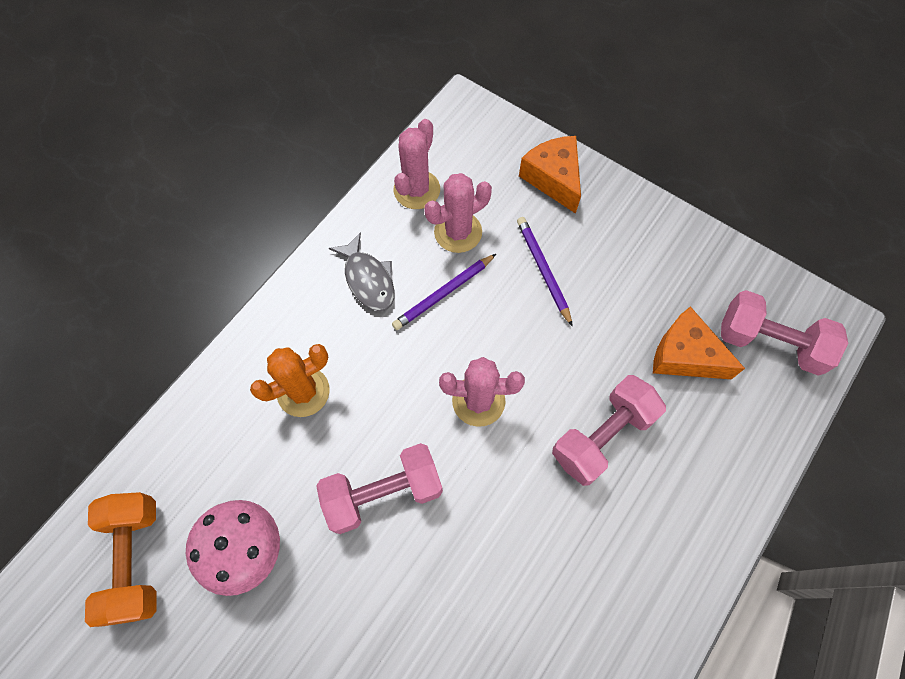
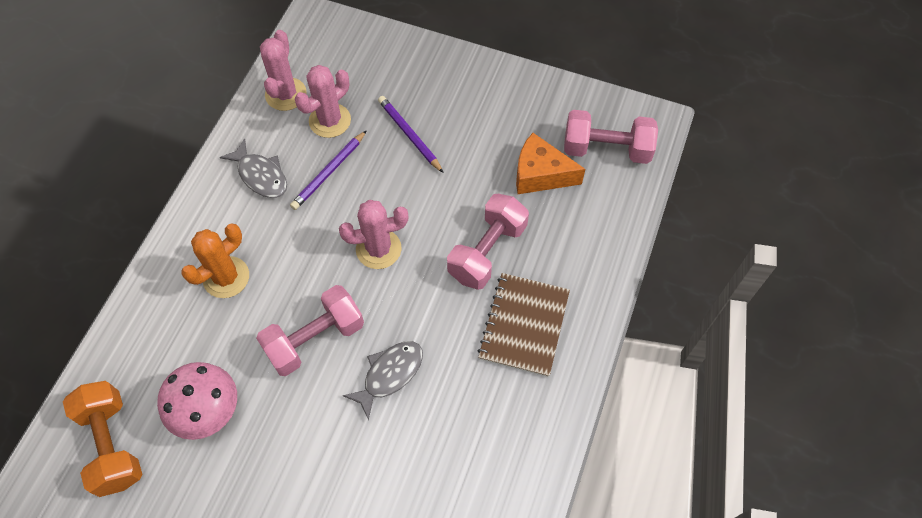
camera: 15 degrees left, 5 degrees down
(457, 560) = (389, 374): none -> grey fish
(553, 179) = (401, 60): orange cheese -> none
(627, 541) = (524, 325): none -> brown notebook

